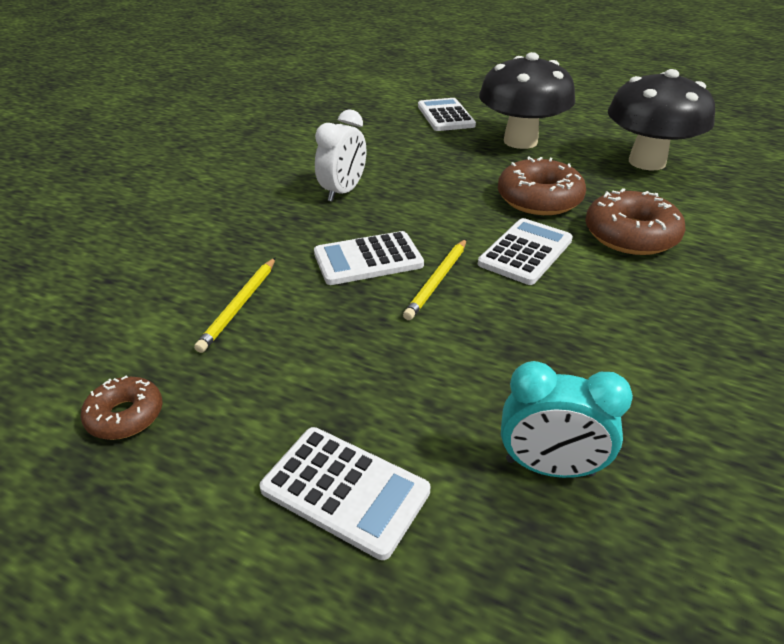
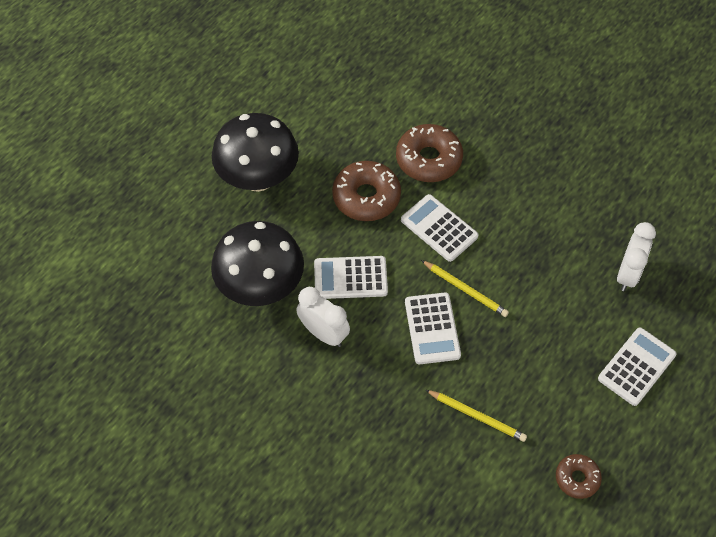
camera: 80 degrees left, 20 degrees up
(445, 116) = (181, 223): white calculator -> white calculator (350, 278)
(549, 467) = (628, 274): turquoise clock -> white clock
(646, 162) = (321, 104): black mushroom -> black mushroom (261, 287)

